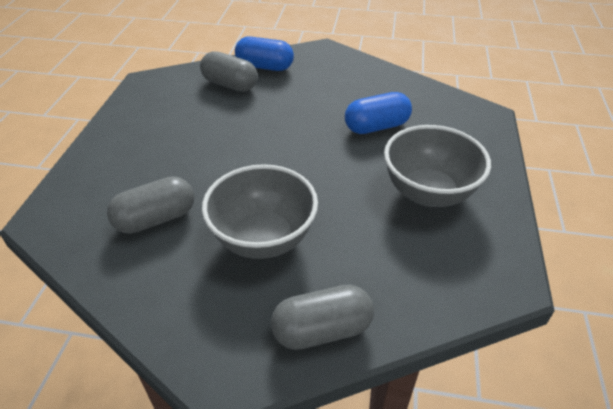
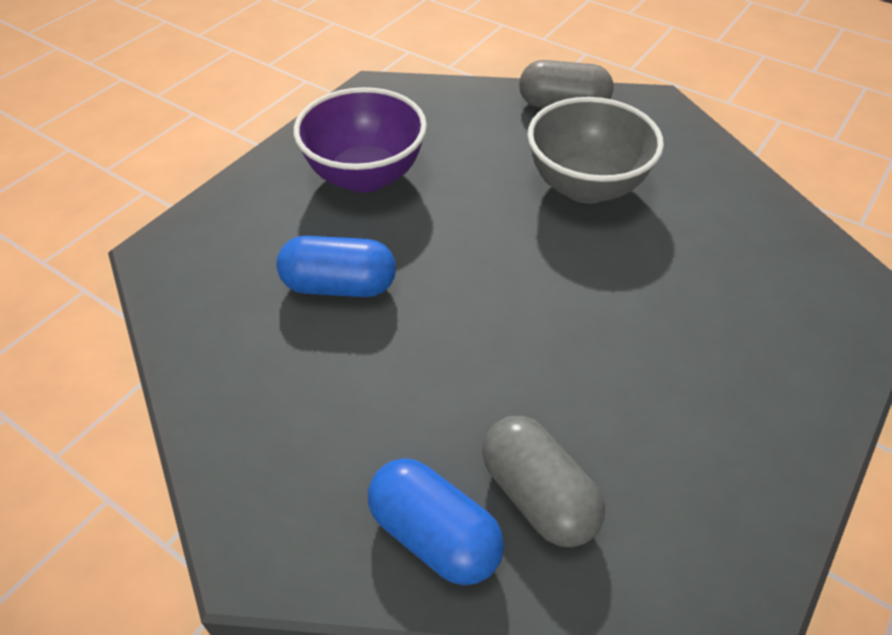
camera: 155 degrees left, 5 degrees up
(156, 219) = (712, 247): grey capsule -> none
(428, 193) = (365, 176): grey bowl -> purple bowl

